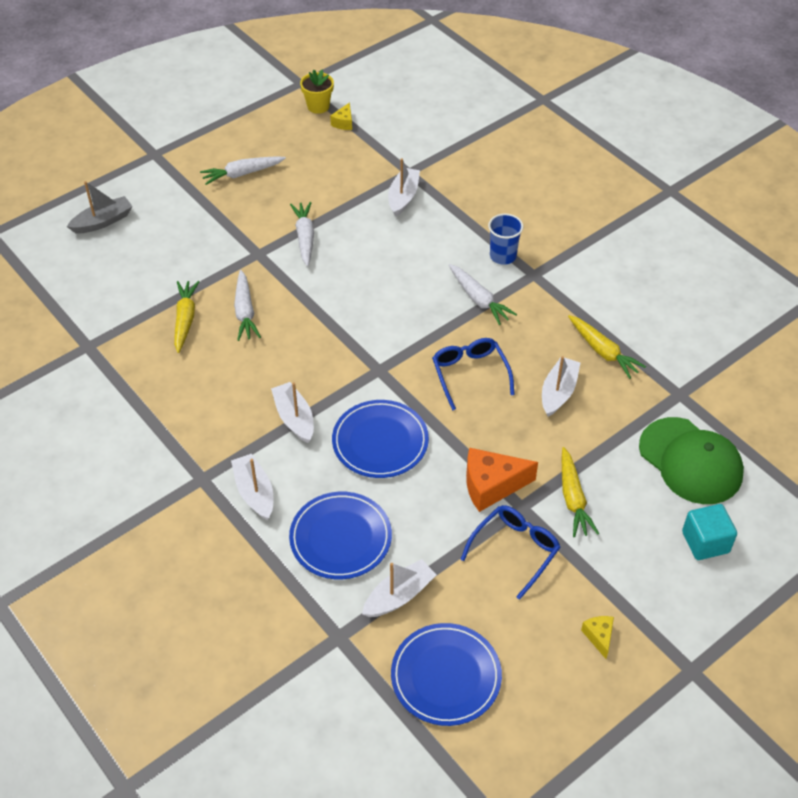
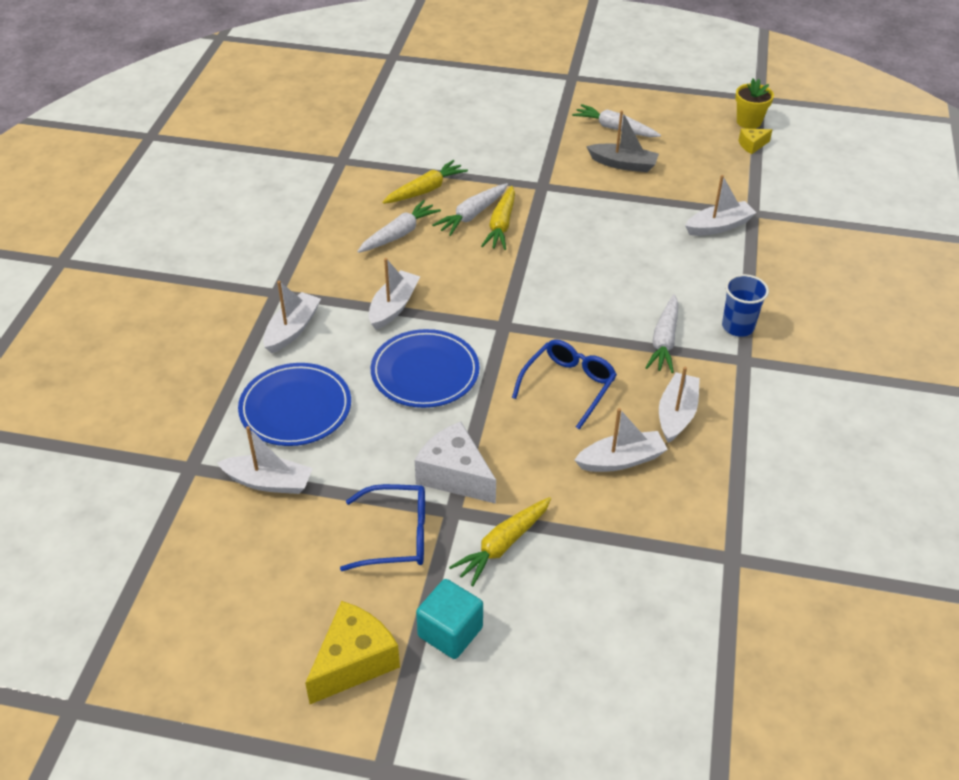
camera: 50 degrees right, 5 degrees down
(103, 221) = (470, 95): grey boat -> grey boat (623, 164)
(305, 238) = (593, 199): white carrot -> white carrot (399, 234)
(446, 676) = (208, 566): blue plate -> none
(491, 486) = (455, 475): orange cheese -> white cheese
(547, 339) = (676, 414): none -> white boat
(599, 637) = (354, 662): yellow cheese -> yellow cheese, size x1.95
(603, 351) = (713, 465): yellow carrot -> yellow carrot (501, 225)
(690, 461) = (654, 617): green cap -> none
(705, 542) = (560, 690): turquoise cube -> turquoise cube (450, 632)

